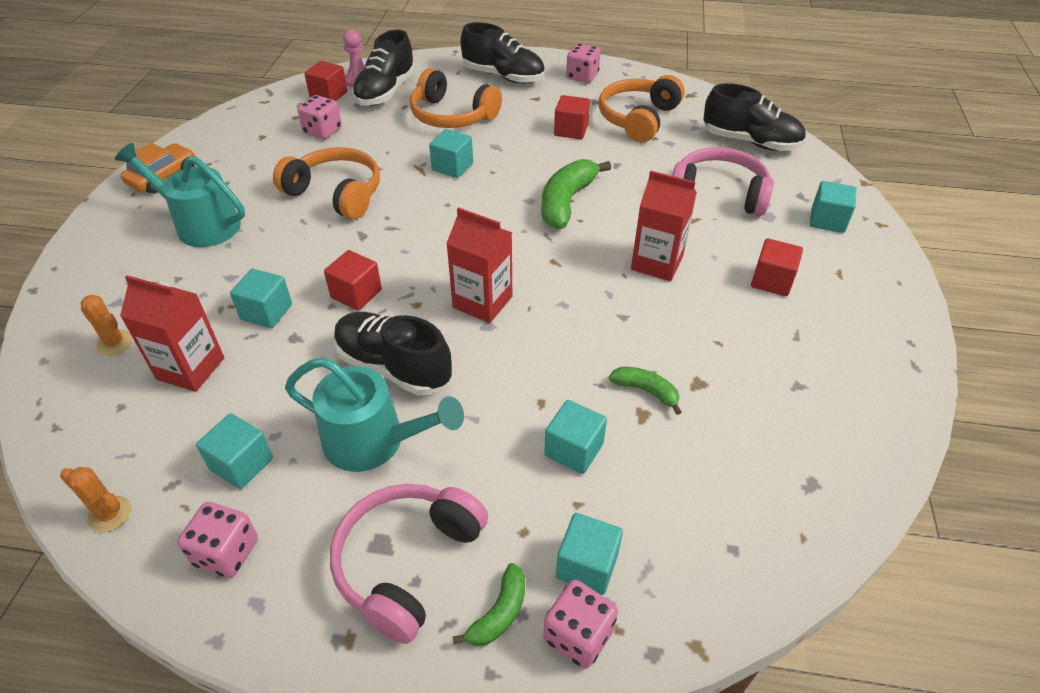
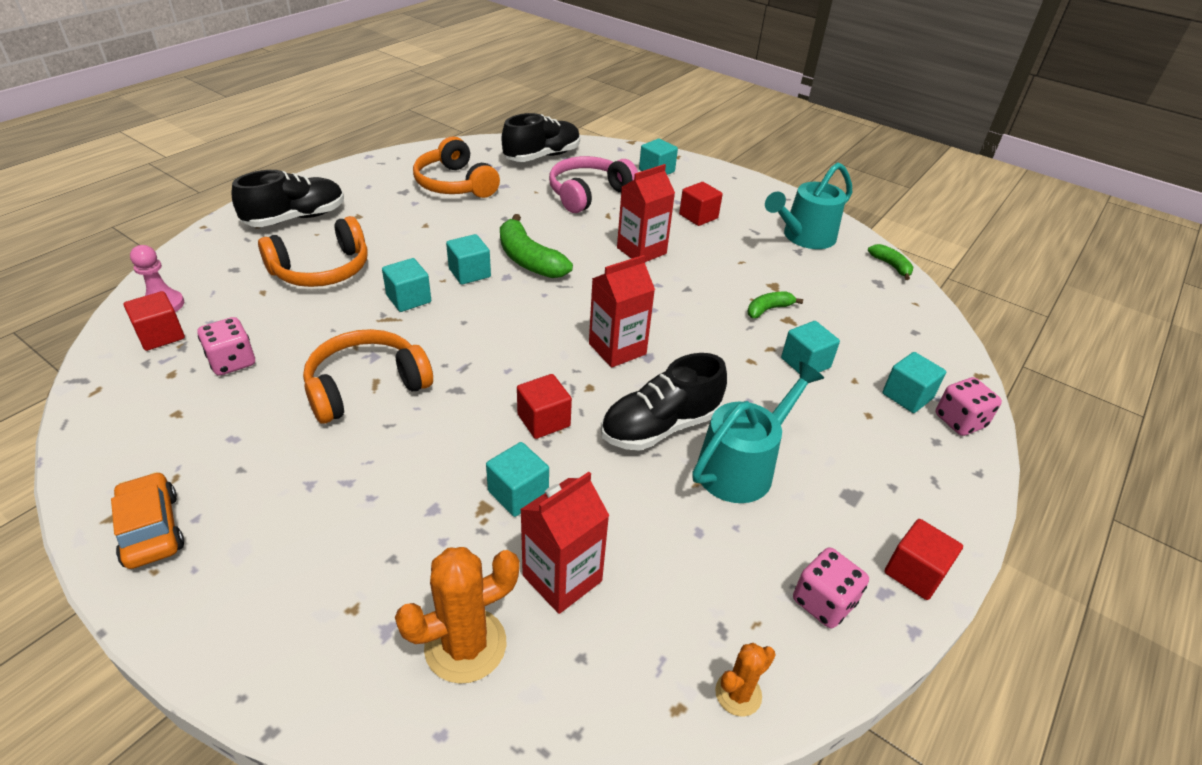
camera: 65 degrees left, 5 degrees down
(115, 343) = (465, 645): orange cactus -> orange cactus, size x1.79
(200, 224) = (304, 513): turquoise watering can -> turquoise watering can (804, 237)
(242, 464) = (723, 565): turquoise cube -> turquoise cube (469, 273)
(386, 92) = (216, 294): black shoe -> none
(407, 562) = (874, 485): pink headphones -> none
(499, 613) = (933, 451): green banana -> green banana (891, 266)
(571, 130) = (431, 219): red cube -> red cube (914, 572)
(582, 76) = (357, 182): pink dice -> none

